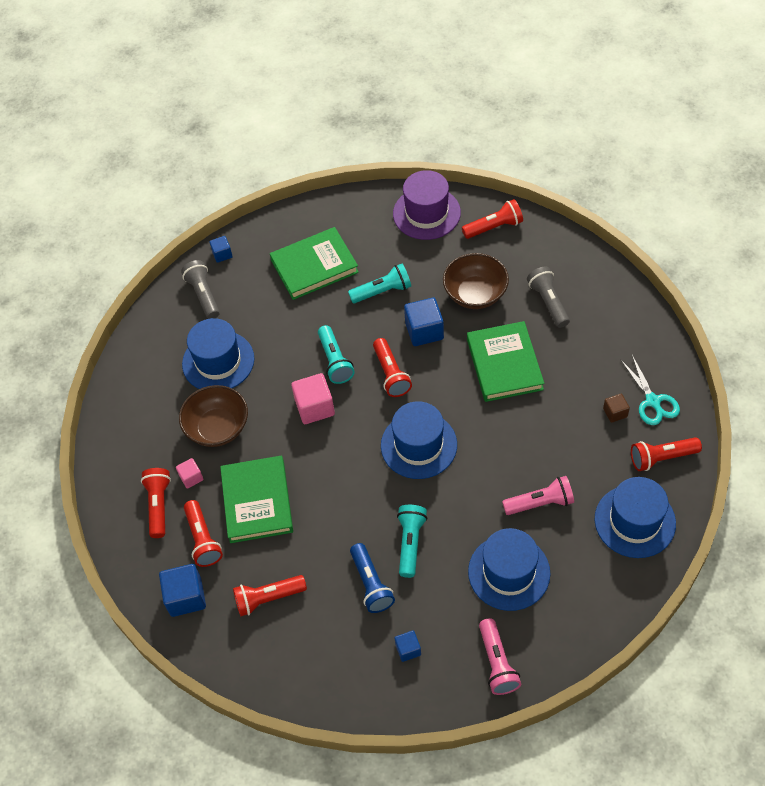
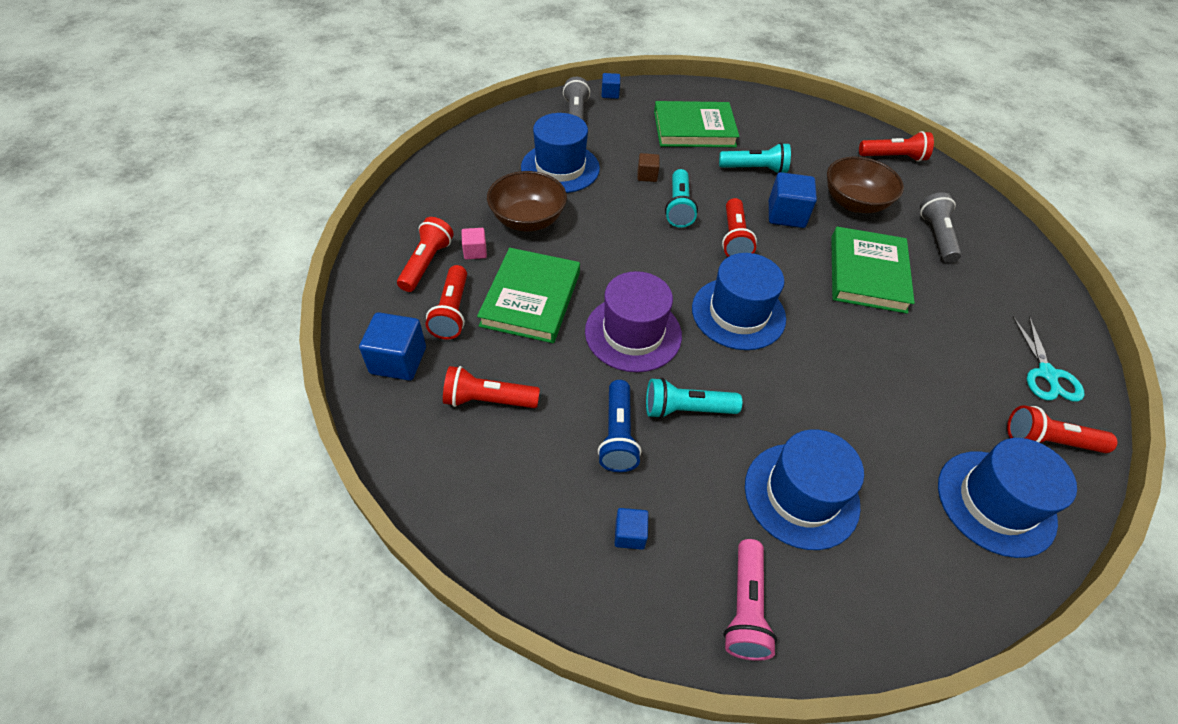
camera: 15 degrees right, 5 degrees down
(314, 407) = (638, 238): pink cube -> none
(410, 543) = (686, 409): turquoise flashlight -> turquoise flashlight turned 120 degrees counterclockwise
(426, 213) = (825, 126): purple hat -> purple hat (633, 333)
(540, 503) = (869, 430): pink flashlight -> none
(615, 413) = (993, 368): brown cube -> brown cube (647, 175)

